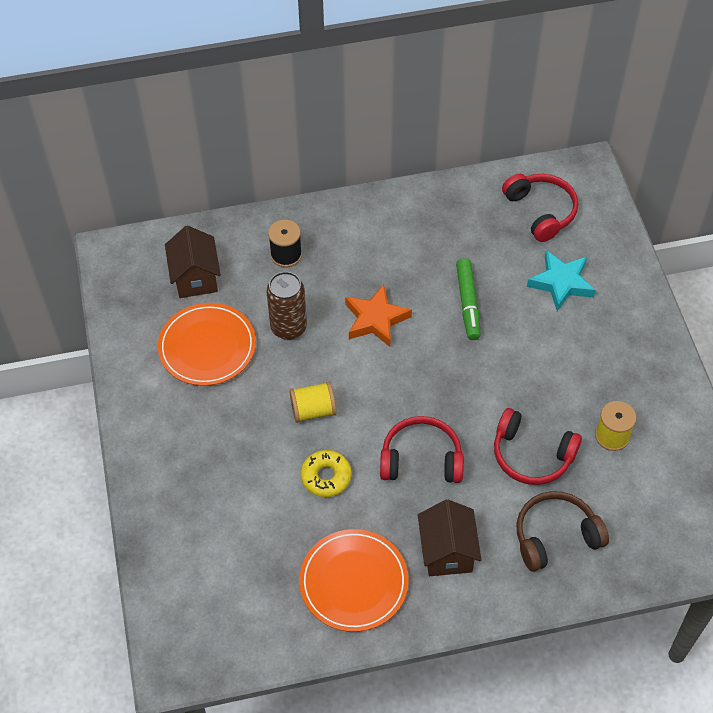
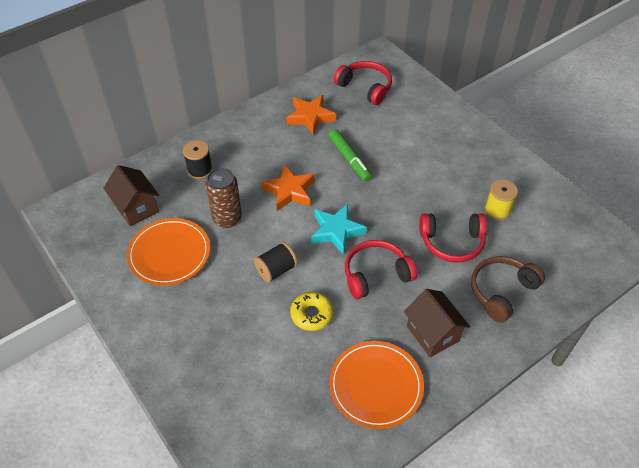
camera: 25 degrees left, 5 degrees down
(313, 410) = (276, 270): yellow spool -> black spool
(450, 229) = (310, 117): none -> orange star
(561, 283) = (404, 126): turquoise star -> turquoise star (336, 231)

